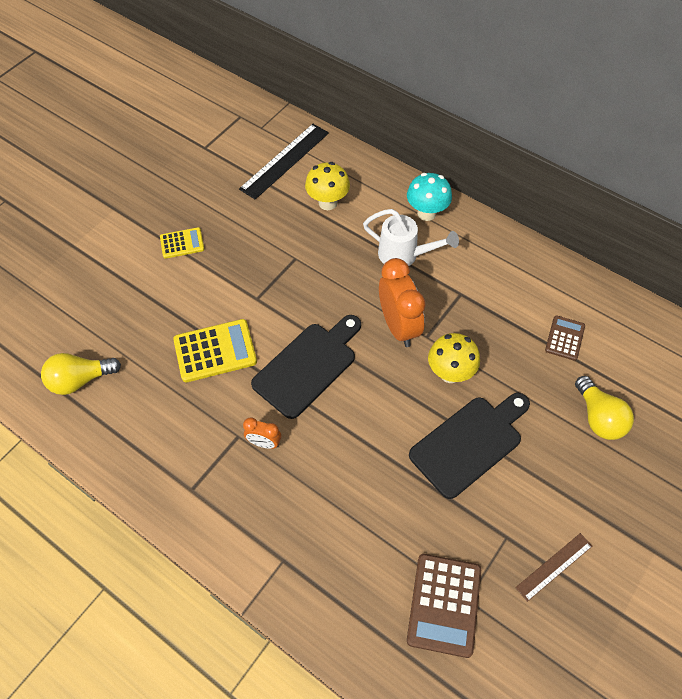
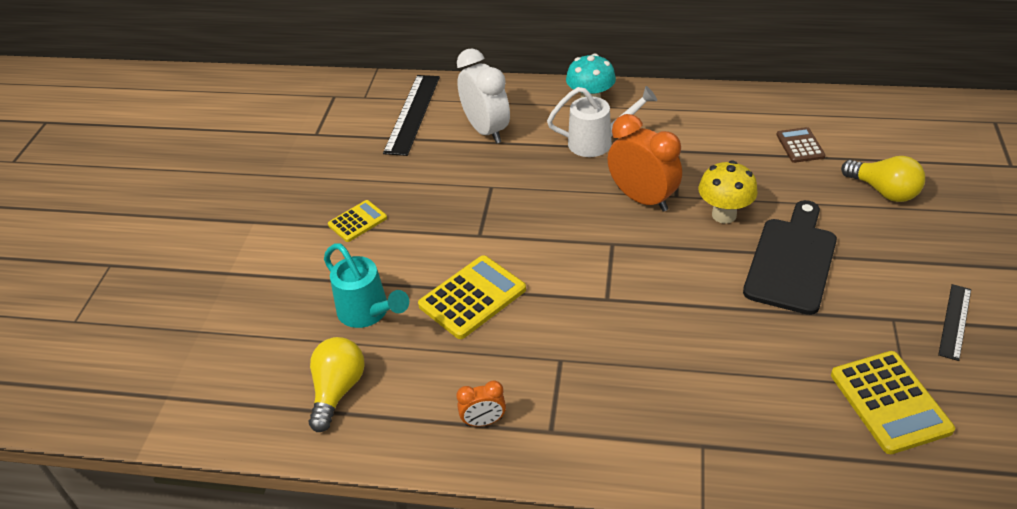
camera: 25 degrees left, 15 degrees down
(80, 380) = (338, 390): yellow light bulb -> yellow light bulb turned 150 degrees clockwise
(138, 327) = (368, 313): none -> turquoise watering can
(264, 443) = (593, 353): orange clock -> orange clock (483, 421)
(308, 366) = (582, 268): black cutting board -> none
(328, 203) = (486, 130): yellow mushroom -> white clock
(444, 604) = (889, 402): brown calculator -> yellow calculator
(554, 566) = (955, 321): brown ruler -> black ruler

